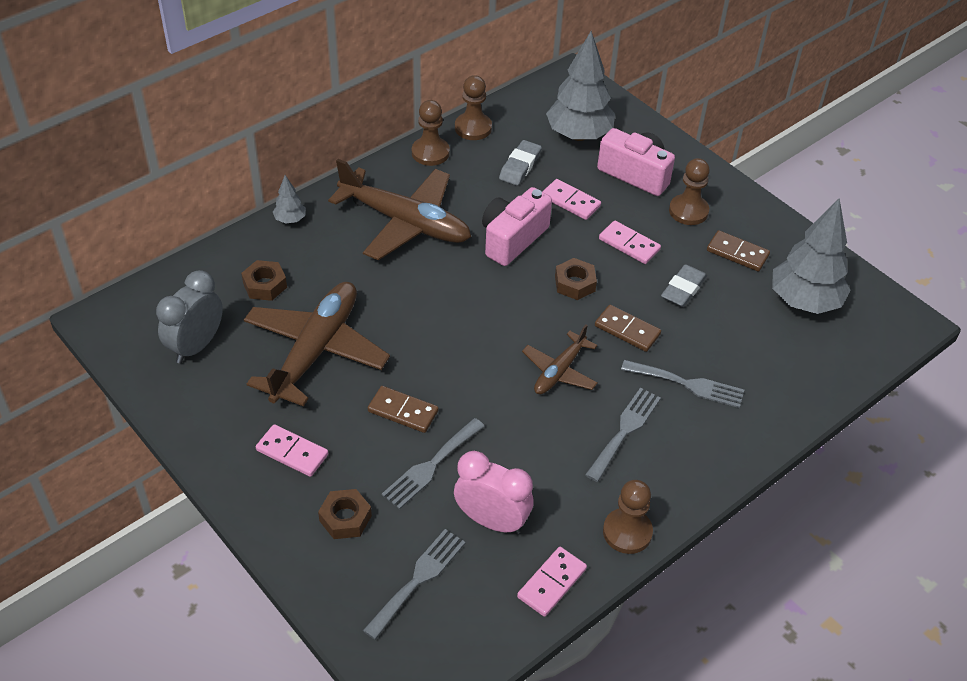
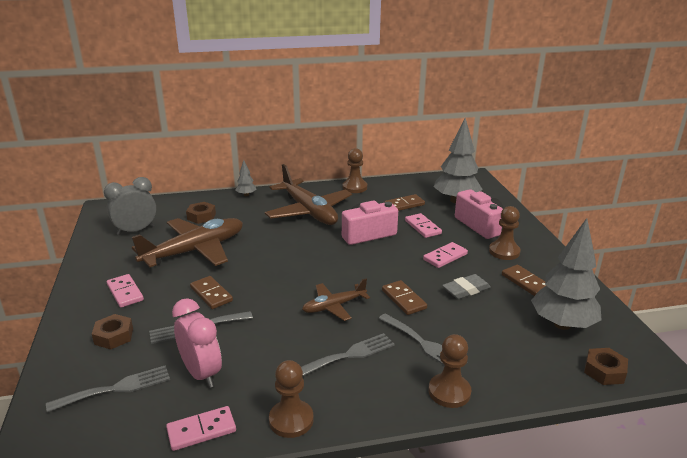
camera: 30 degrees right, 20 degrees down
(473, 128) = (391, 183): brown pawn -> brown pawn (449, 392)
(520, 166) = (404, 205): grey eraser -> brown domino
(575, 283) = (388, 265): brown nut -> brown nut (604, 371)
(629, 244) = (445, 257): pink domino -> pink domino turned 75 degrees clockwise

